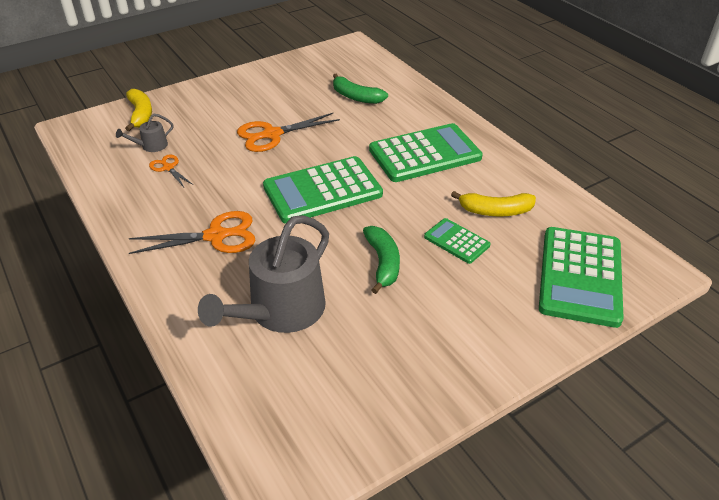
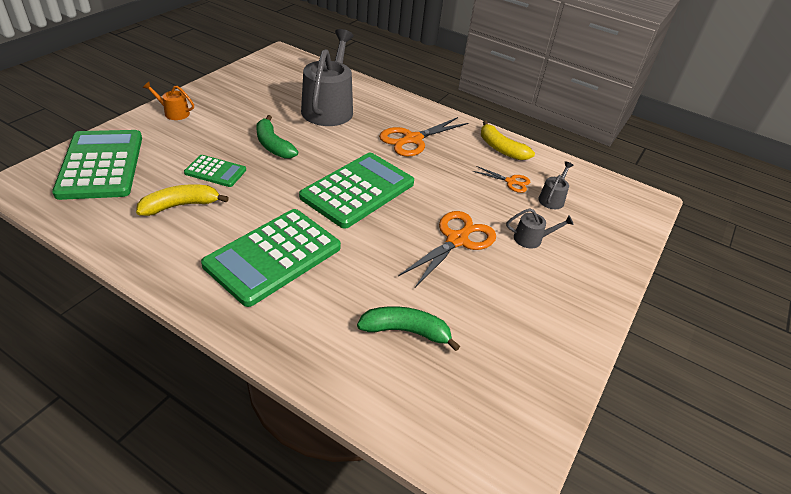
camera: 150 degrees right, 0 degrees up
(141, 114) = (611, 231): yellow banana -> yellow banana (501, 149)
(211, 123) = (531, 239): none -> grey watering can
(497, 349) = (174, 113): none -> orange watering can

